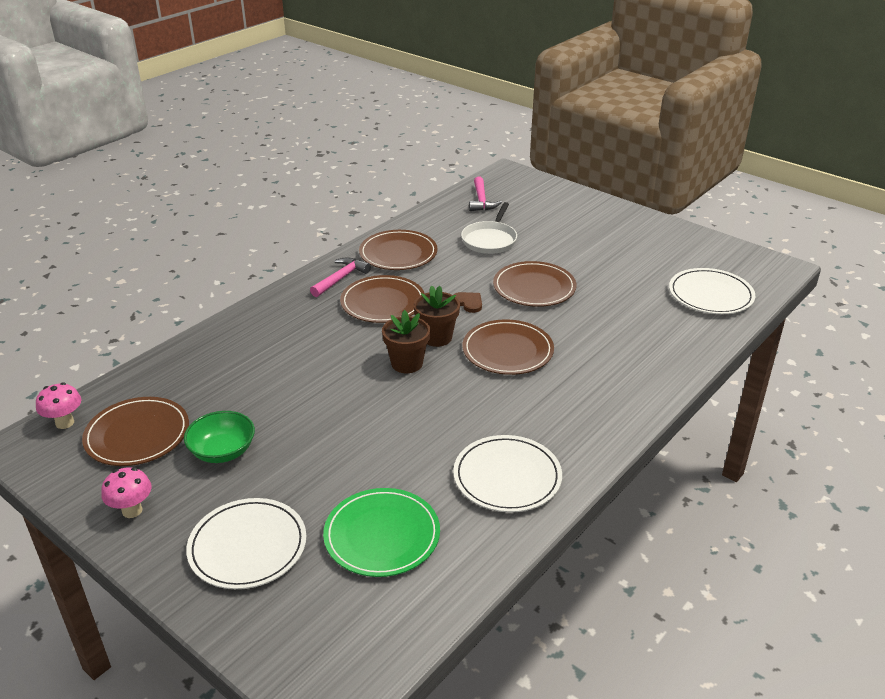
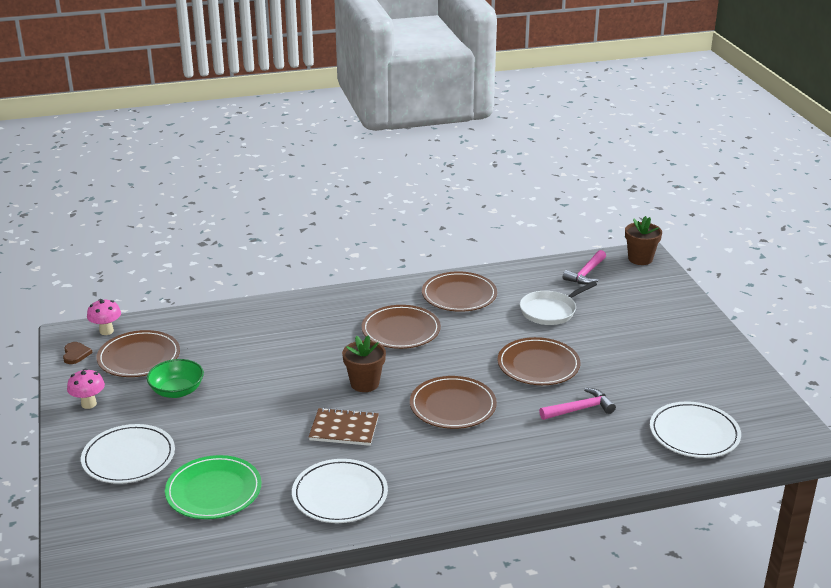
camera: 35 degrees right, 5 degrees down
(341, 278) = (391, 299): pink hammer -> pink hammer (580, 409)
(436, 337) = (410, 373): brown flower pot -> brown flower pot (640, 259)
(437, 413) = (344, 429): none -> brown notebook
(468, 303) = (467, 356): brown heart -> brown heart (76, 354)

